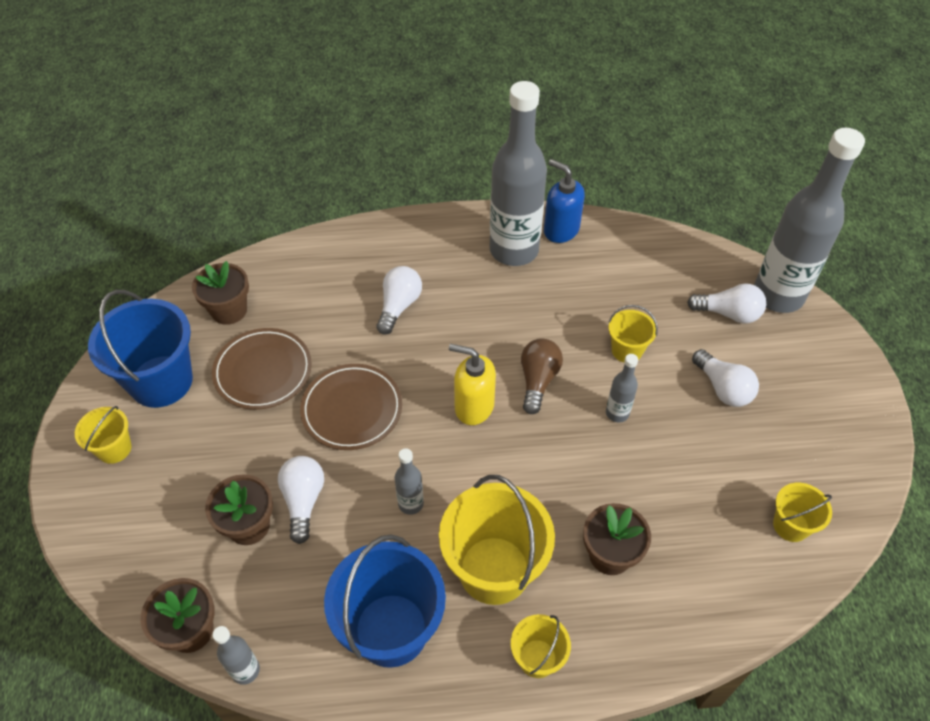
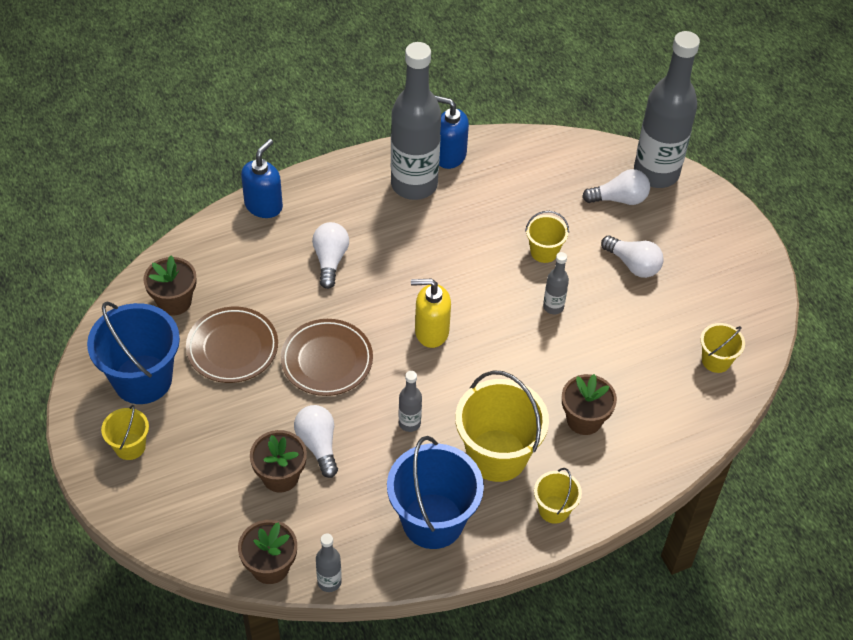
camera: 20 degrees left, 0 degrees up
(357, 238) = (264, 205): none -> blue soap dispenser
(538, 380) = (478, 296): brown light bulb -> none

